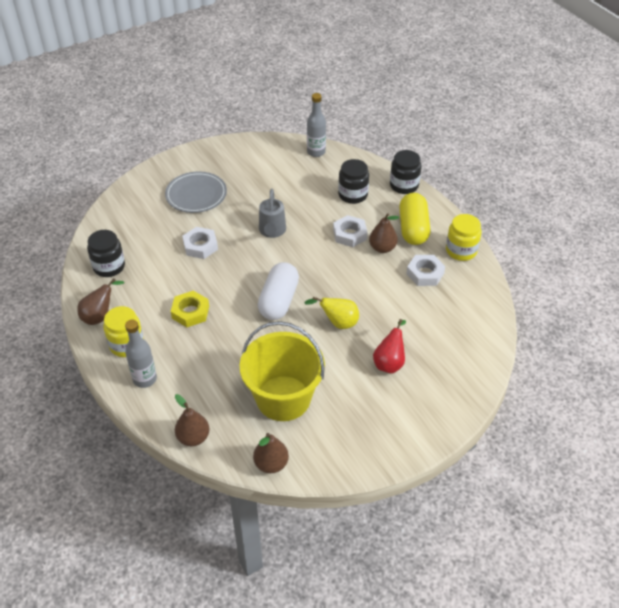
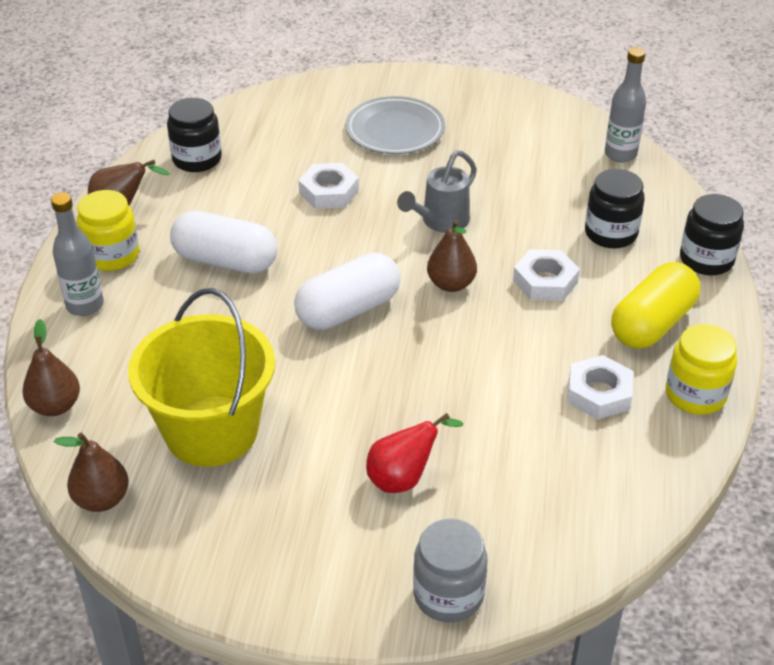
camera: 40 degrees right, 5 degrees down
(190, 312) = (225, 261): yellow nut -> white capsule
(338, 323) = (393, 383): yellow pear -> none
(382, 248) = (573, 324): brown pear -> brown pear (451, 284)
(460, 399) = (448, 595): none -> grey jar

